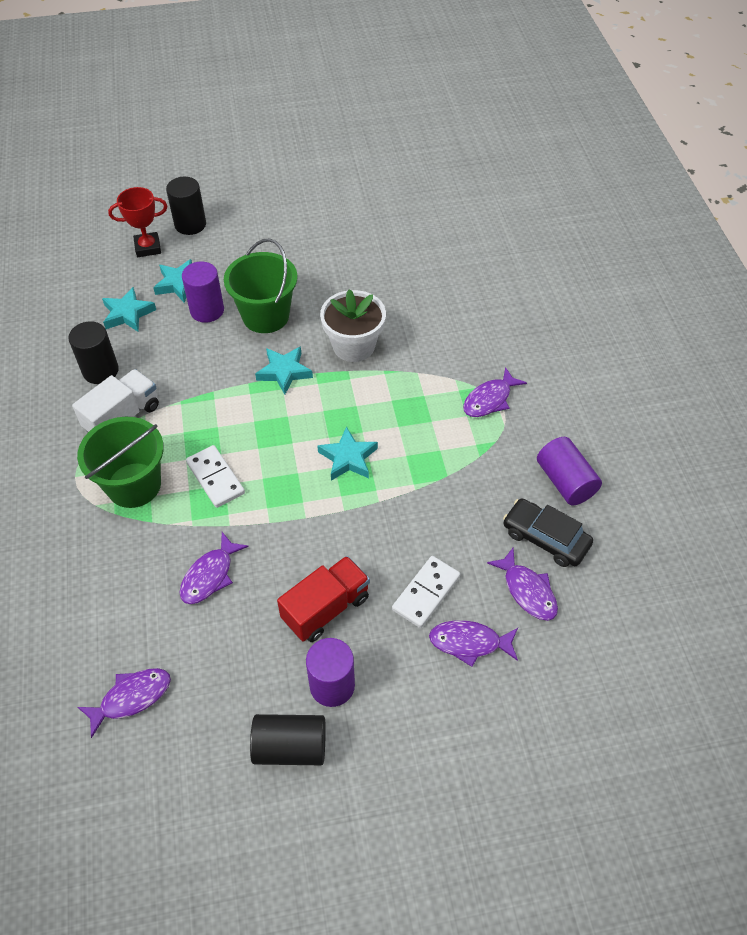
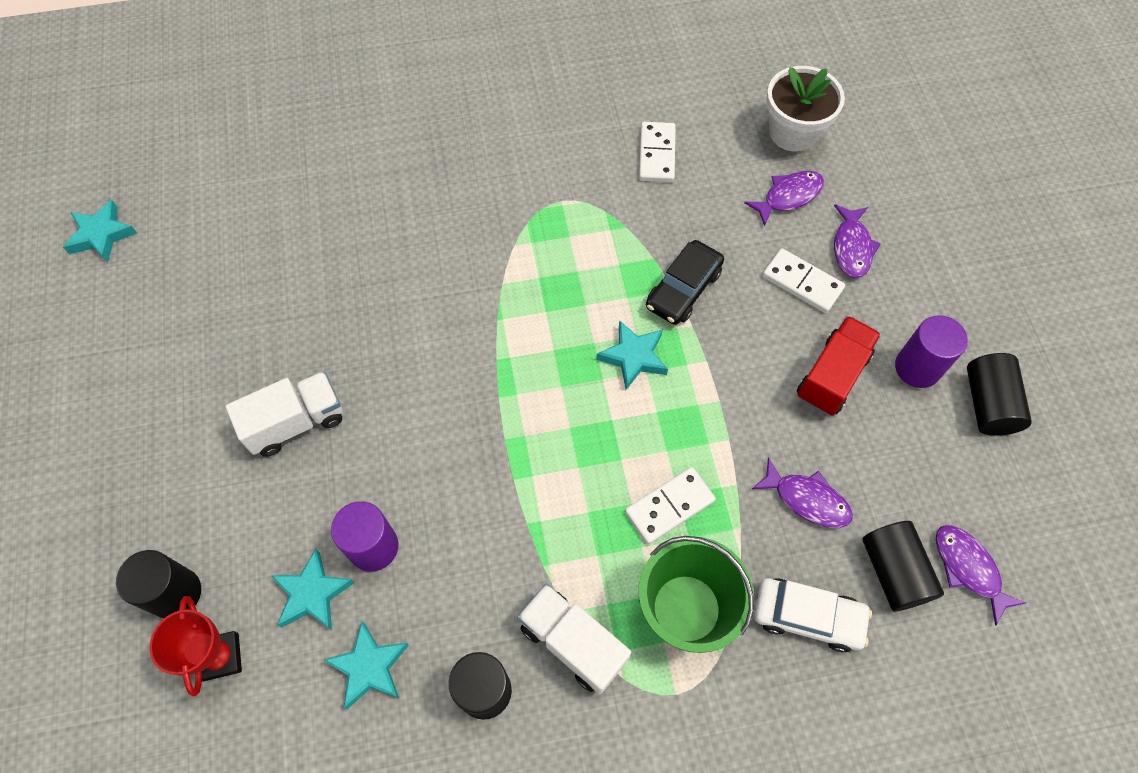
camera: 90 degrees left, 10 degrees up
(113, 566) = (807, 617): none -> white car
(139, 635) = (893, 571): none -> black cylinder
(265, 316) = (391, 464): green bucket -> none
(284, 372) = (496, 435): turquoise star -> turquoise star (101, 235)
(301, 265) = (295, 422): none -> white truck
(326, 608) = (832, 376): red truck -> red truck turned 75 degrees clockwise
(353, 346) = (455, 353): white flower pot -> white flower pot (793, 132)
(489, 399) = (546, 213): purple fish -> none
(545, 538) = (727, 177): black car -> black car (683, 289)
(565, 481) = (656, 154): purple cylinder -> white domino

